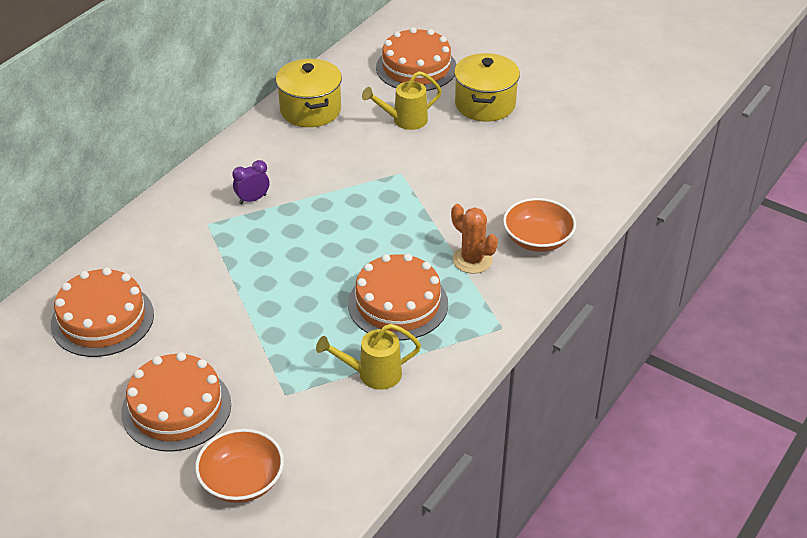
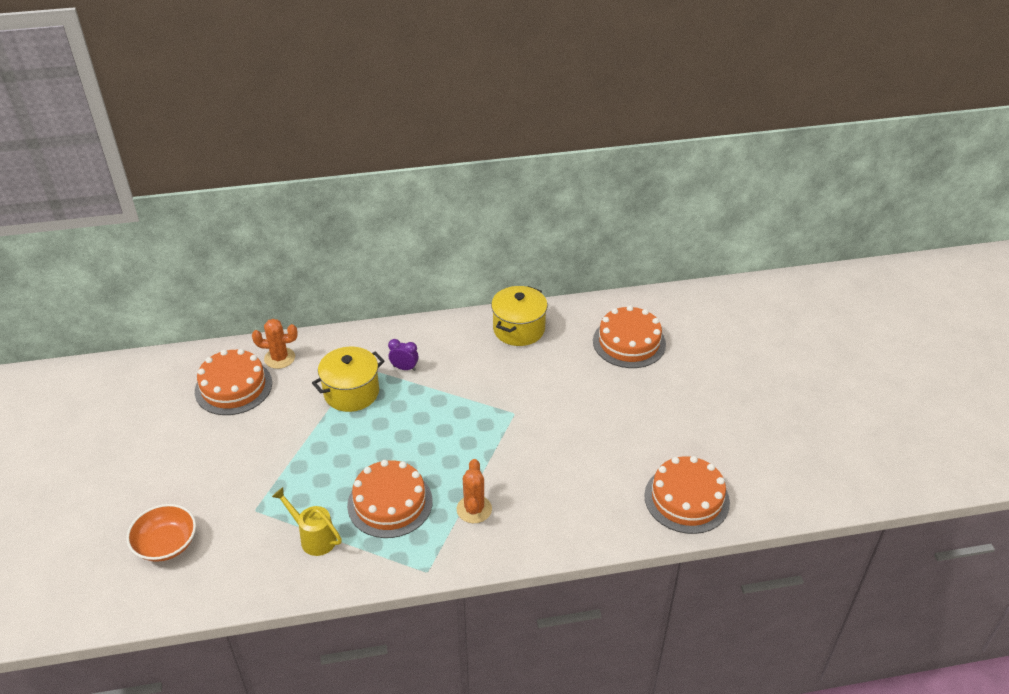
camera: 45 degrees right, 0 degrees up
(113, 267) = (279, 358): none -> orange cactus
(176, 408) = (195, 471): orange cake -> orange cake (686, 499)
(405, 120) = (568, 377): yellow watering can -> none
(485, 104) = (639, 401): yellow pot -> yellow pot (351, 392)
(537, 239) = (536, 528): orange bowl -> none

